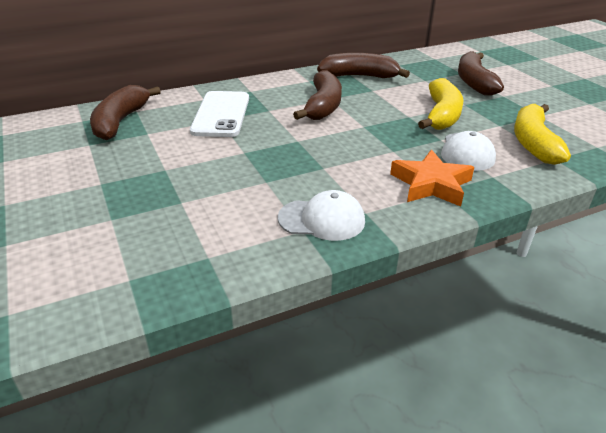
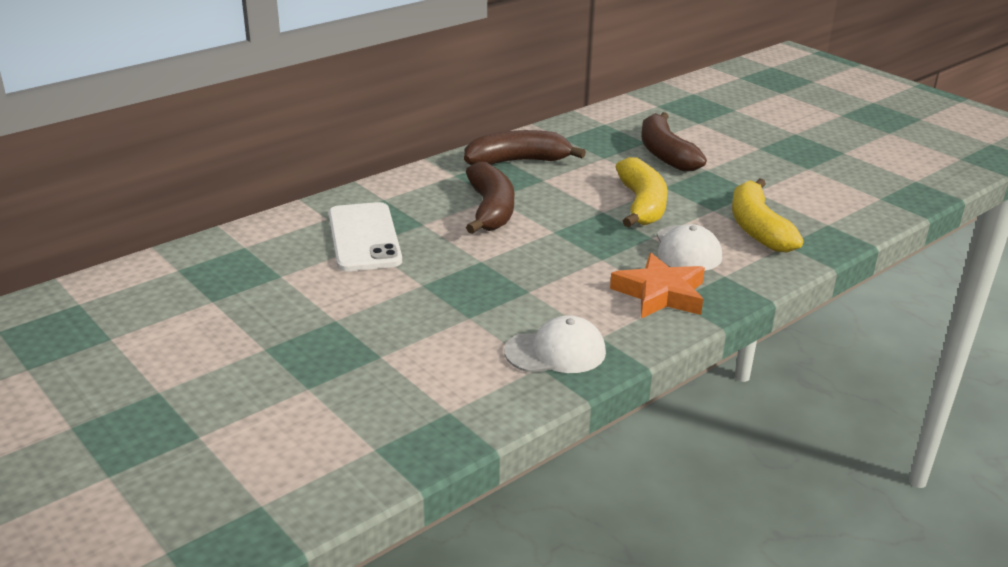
camera: 15 degrees left, 5 degrees down
(120, 121) = (233, 264): brown banana -> none

